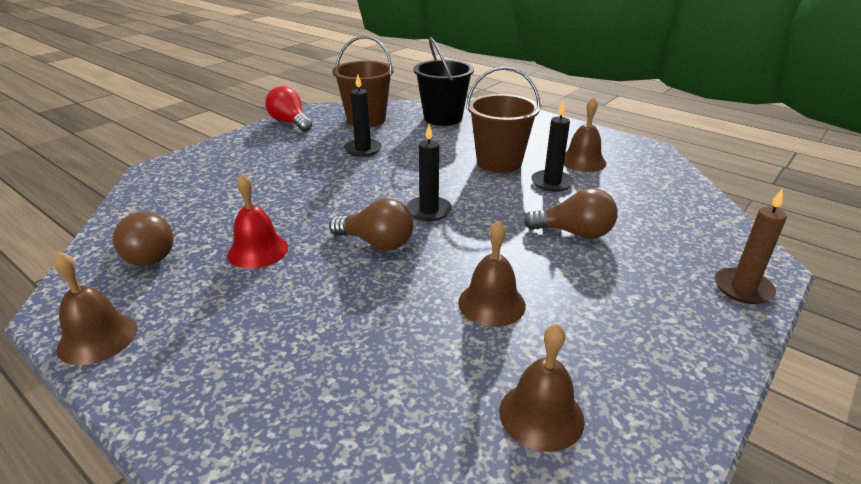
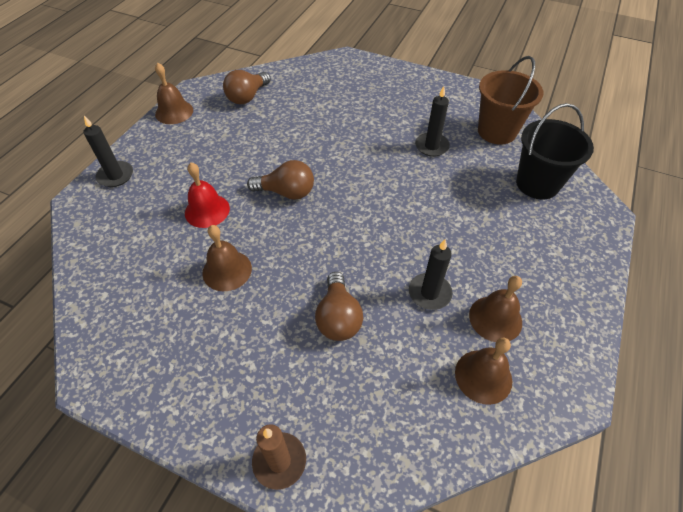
camera: 75 degrees right, 20 degrees up
(258, 250) = (262, 139): red bell -> red bell (207, 210)
(290, 123) = (459, 90): red light bulb -> none
(377, 243) = (286, 192): brown light bulb -> brown light bulb turned 90 degrees counterclockwise
(429, 211) = (342, 211): black candle -> black candle (115, 176)
(499, 162) = (455, 245): brown bucket -> none
(541, 415) = (123, 309): brown bell -> brown bell (483, 376)

